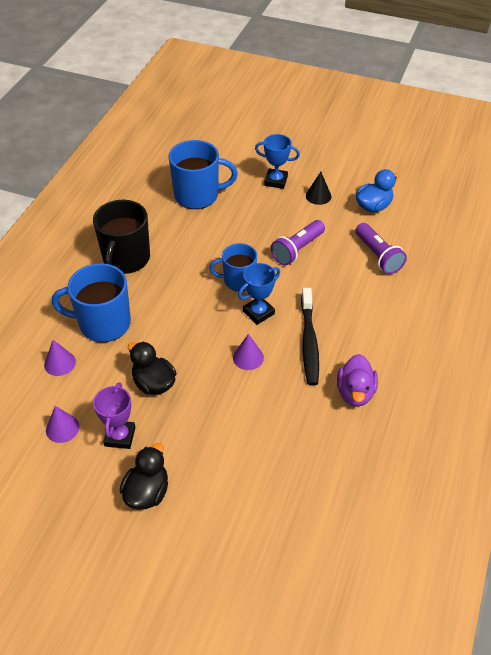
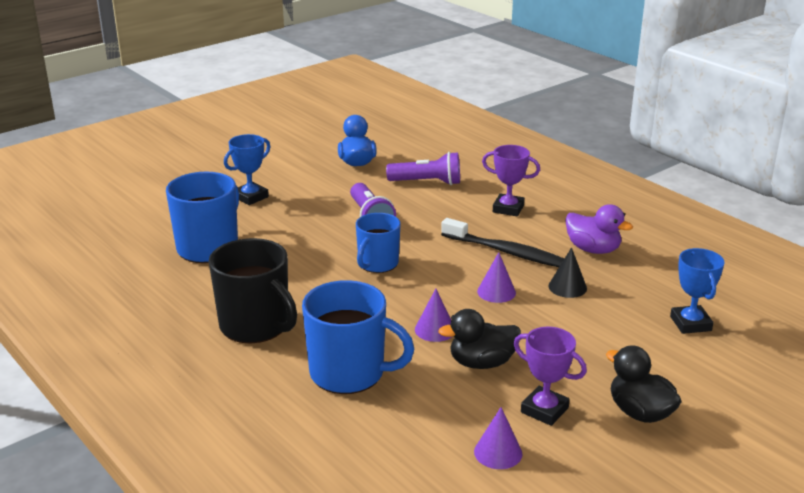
camera: 60 degrees left, 20 degrees down
(60, 363) = (385, 426): purple cone -> purple cone (435, 329)
(103, 323) = (349, 373): blue mug -> blue mug turned 105 degrees counterclockwise
(258, 312) = (438, 266): blue trophy -> blue trophy (690, 323)
(318, 196) = (305, 183): black cone -> black cone (567, 287)
(377, 318) = (508, 209): none -> purple trophy

